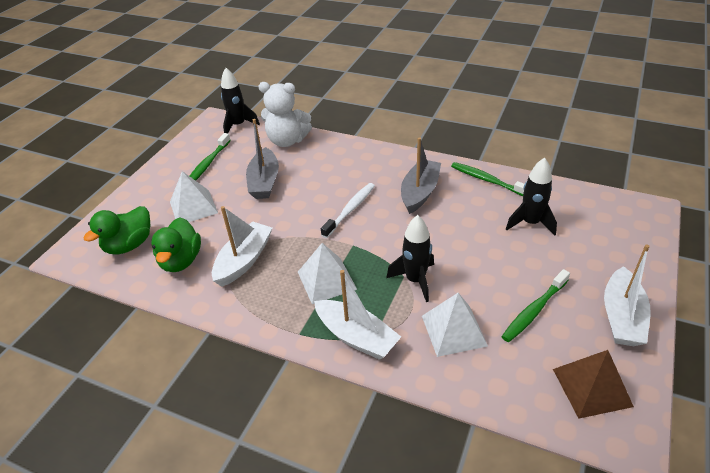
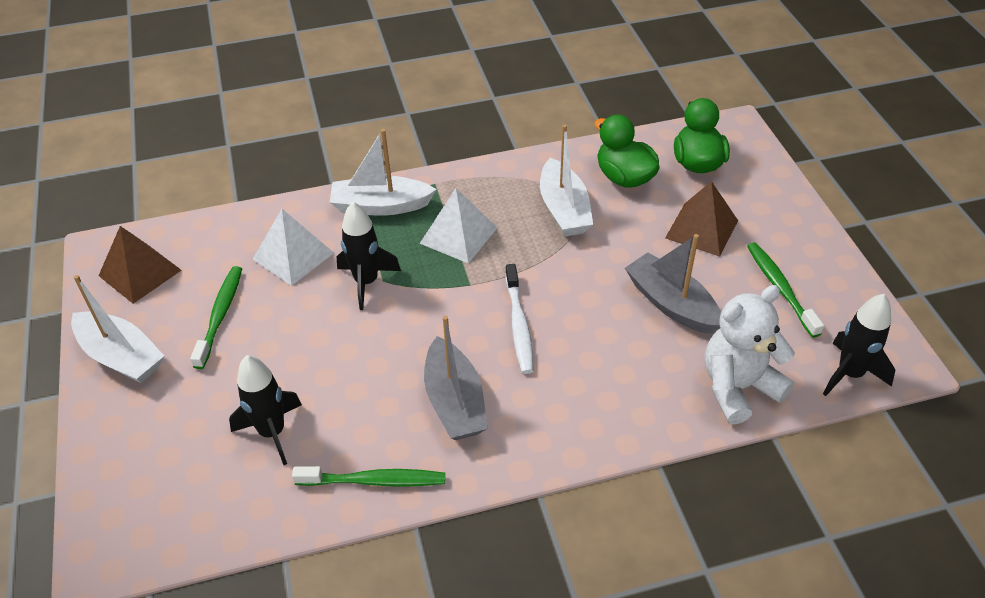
camera: 140 degrees right, 5 degrees up
(193, 207) = (701, 229): white pyramid -> brown pyramid
(621, 317) = (121, 356): white boat -> white boat turned 150 degrees clockwise

